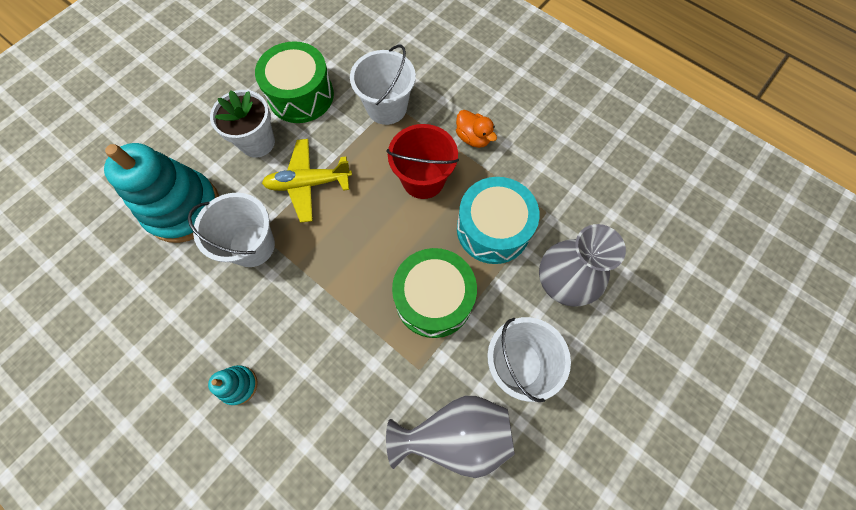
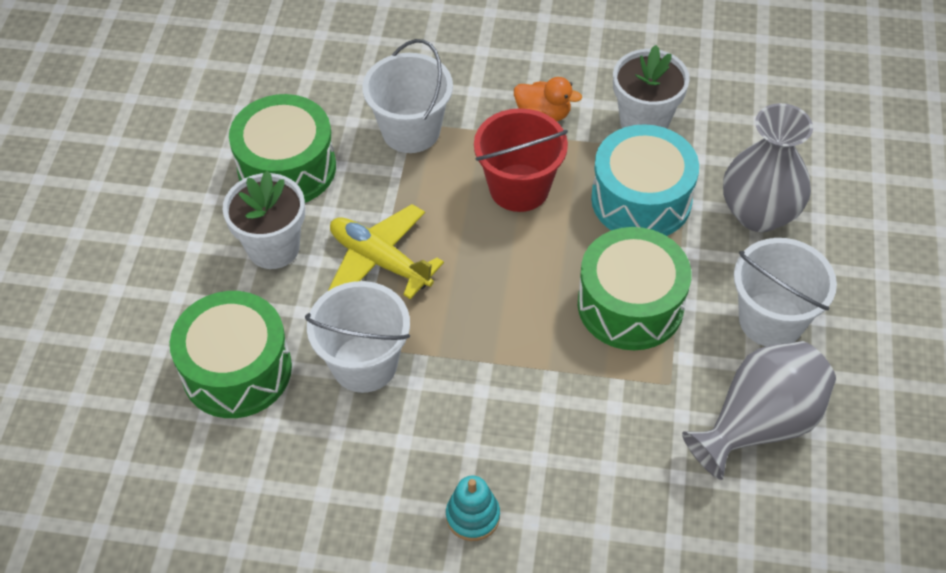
camera: 30 degrees left, 15 degrees down
(183, 209) = (237, 370): turquoise stacking toy -> green drum
(308, 183) = (380, 261): yellow plane -> yellow plane turned 75 degrees clockwise
(533, 175) = (644, 122): none -> white flower pot

